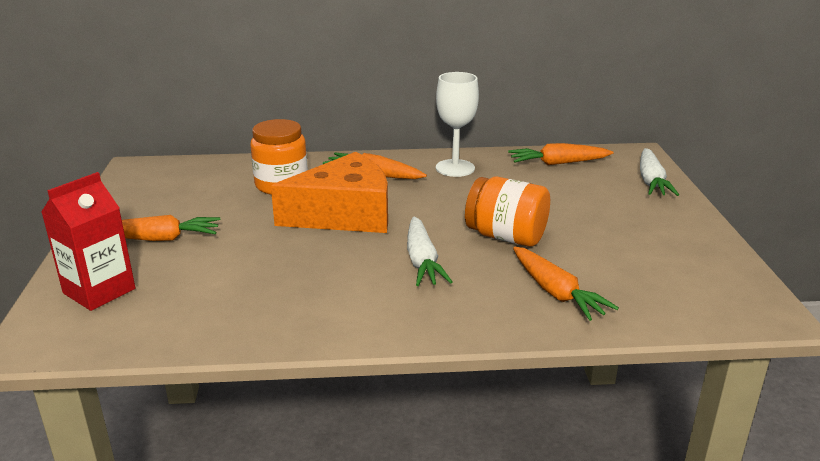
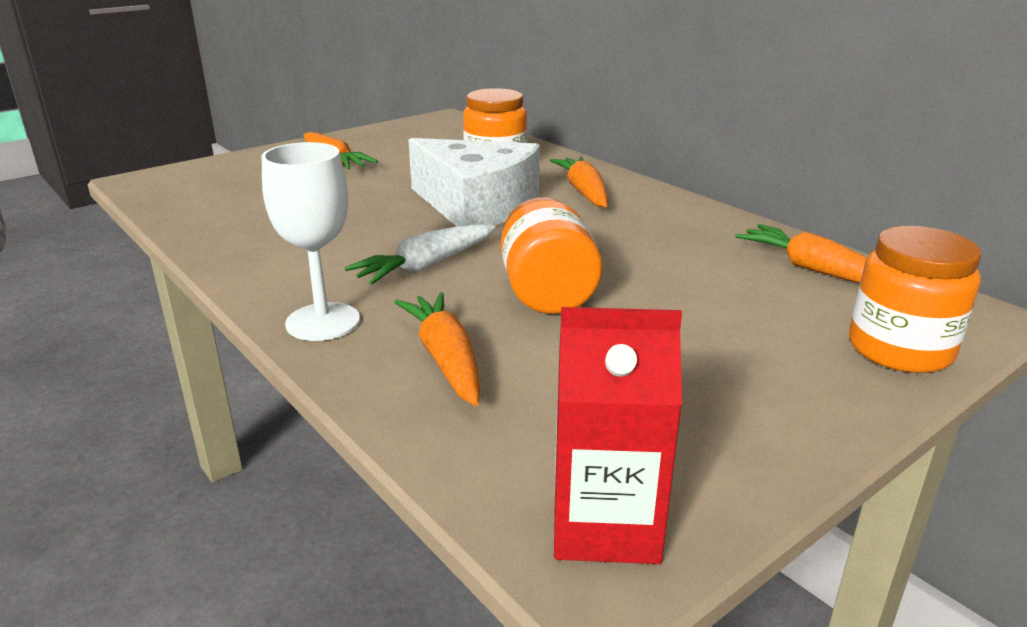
camera: 55 degrees right, 0 degrees up
(99, 291) = (230, 173): red carton -> red carton (605, 524)
(344, 214) = (476, 205): orange cheese -> white cheese
(455, 168) = (676, 220): white goblet -> white goblet (323, 322)
(556, 292) = (445, 359): orange carrot -> orange carrot turned 135 degrees clockwise
(651, 181) = (900, 349): white carrot -> orange jar

